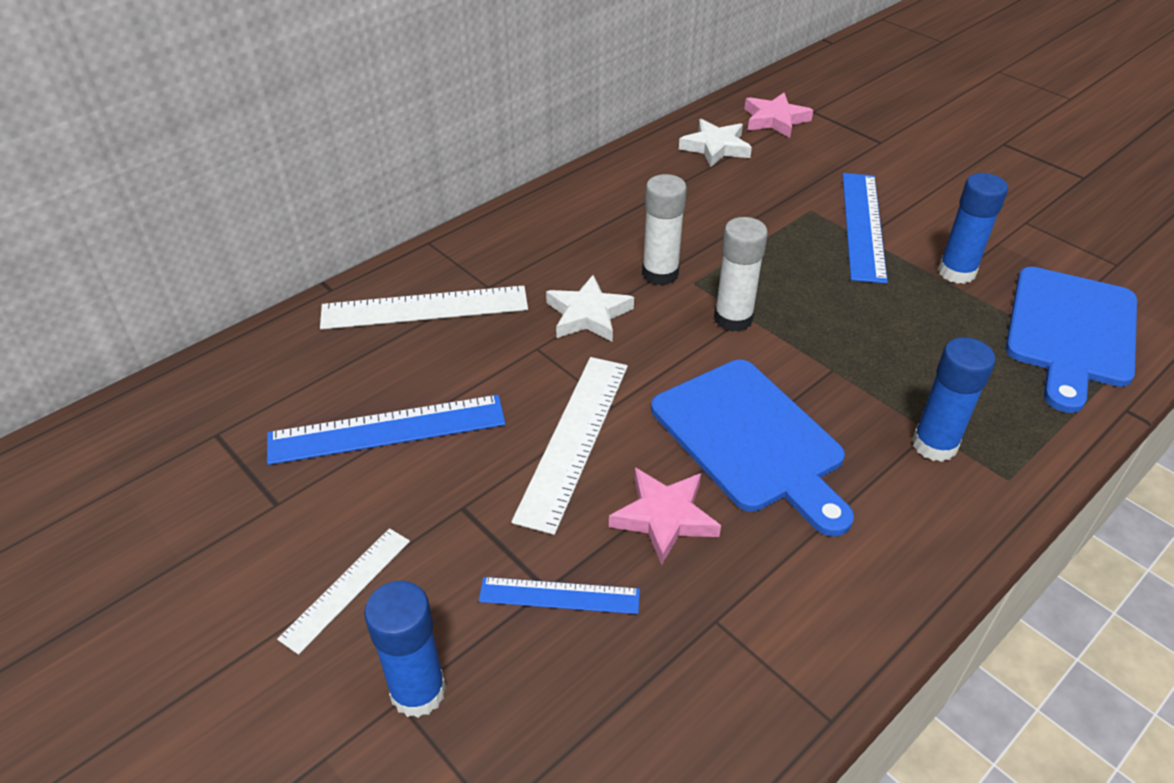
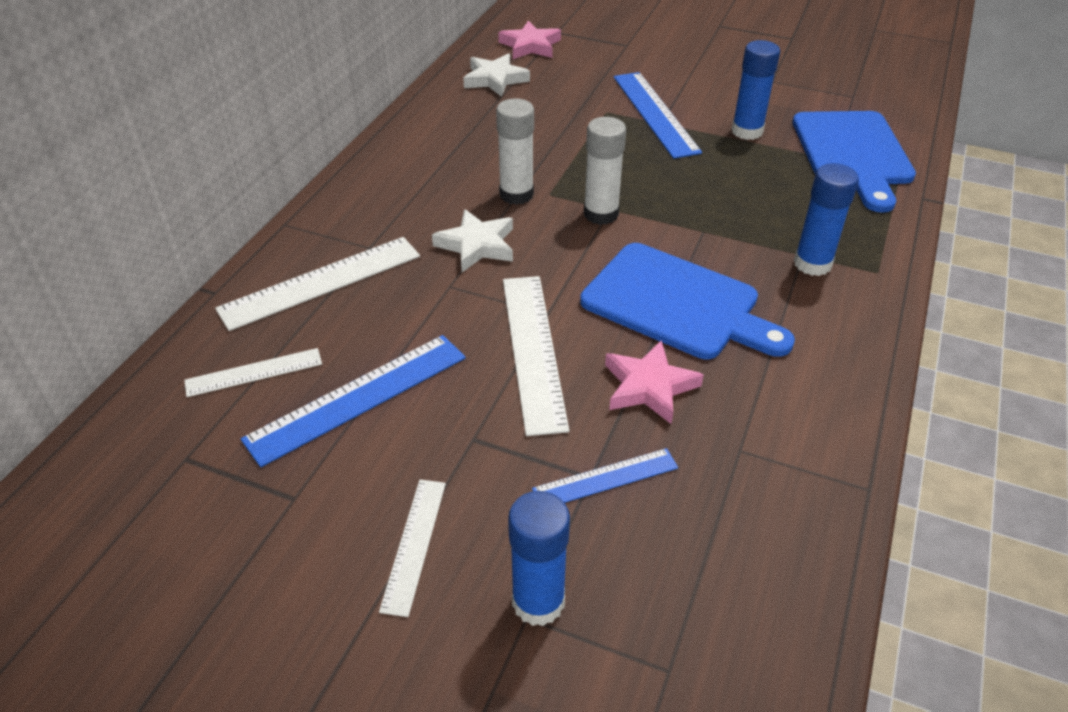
camera: 25 degrees left, 0 degrees up
(316, 375) = (254, 372): none -> white ruler

